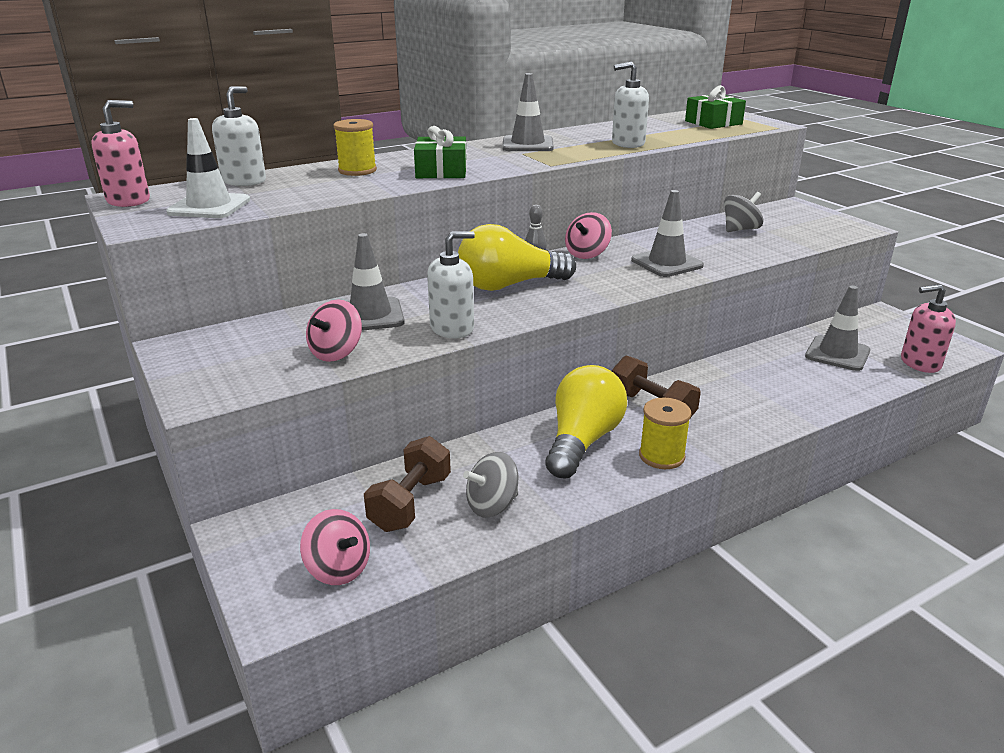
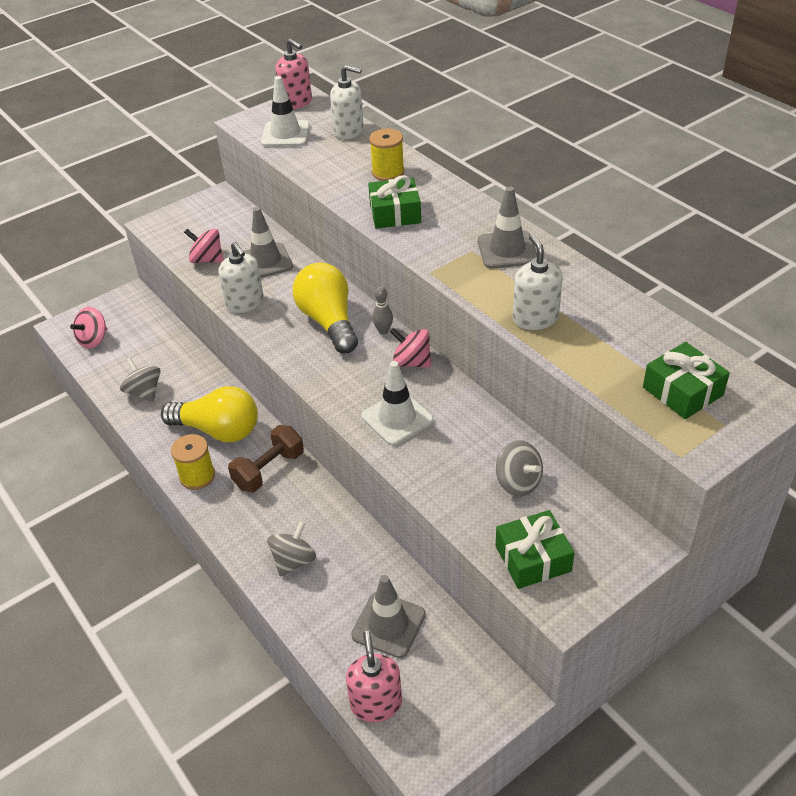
camera: 85 degrees right, 15 degrees up
(410, 503) = (150, 356): brown dumbbell -> none
(666, 263) = (397, 418): grey traffic cone -> white traffic cone
(778, 396) = (294, 561): none -> grey spinning top
(818, 231) = (533, 558): none -> green gift

